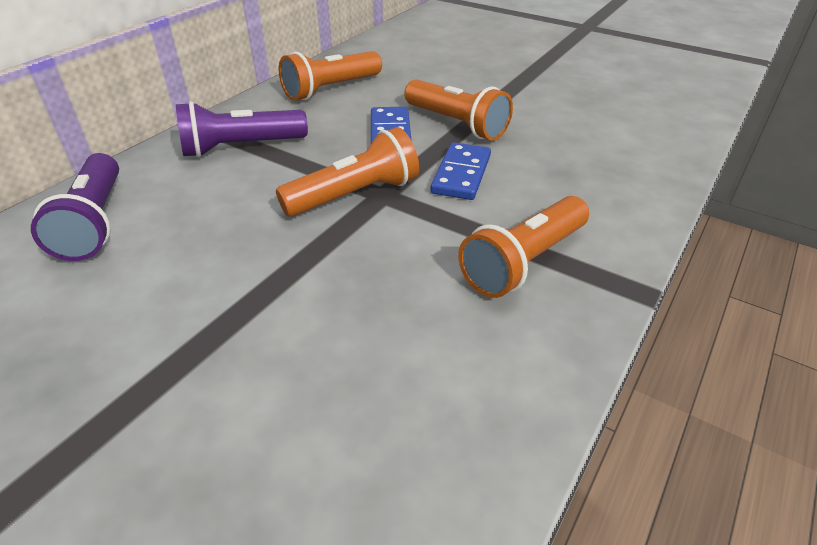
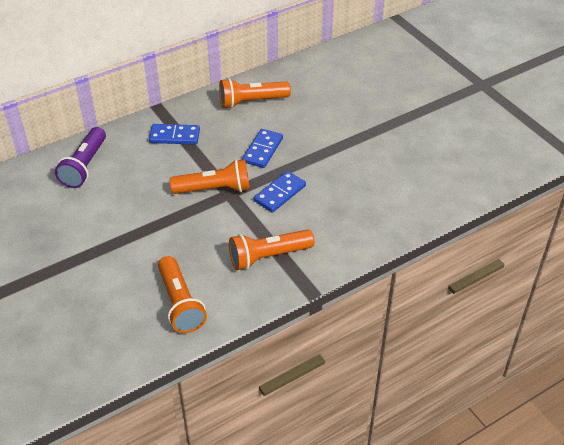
camera: 25 degrees right, 5 degrees up
(240, 147) = (174, 136): purple flashlight -> blue domino
(457, 124) = (307, 155): orange flashlight -> orange flashlight (180, 303)

